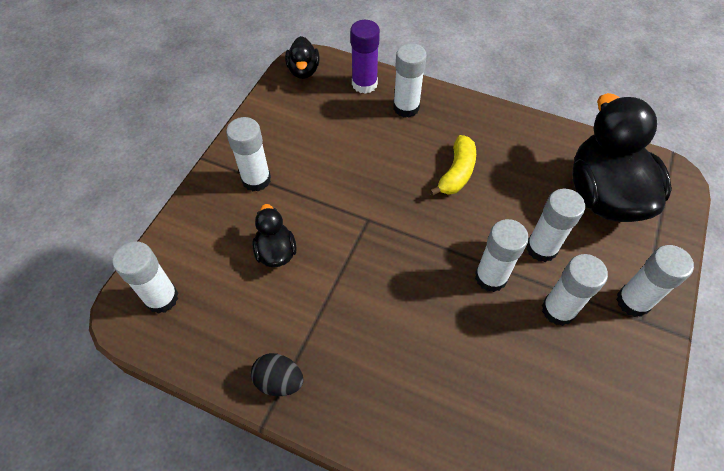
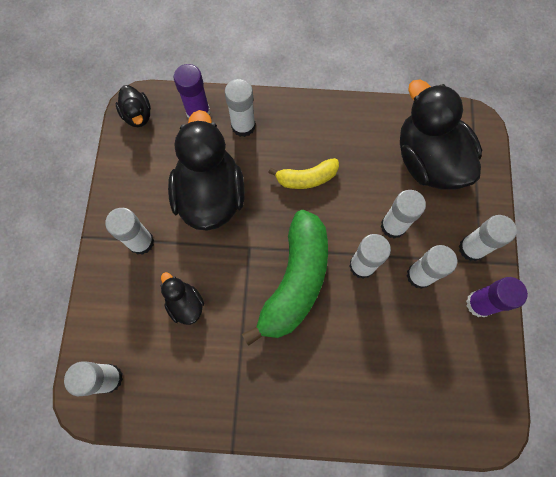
camera: 20 degrees left, 15 degrees up
(279, 381) = (231, 411): black egg -> none
(346, 158) = (210, 195): none -> black duck
(407, 268) = (295, 281): none -> green banana
(456, 173) = (306, 178): yellow banana -> yellow banana turned 75 degrees clockwise
(627, 366) = (479, 304): none -> purple glue stick

